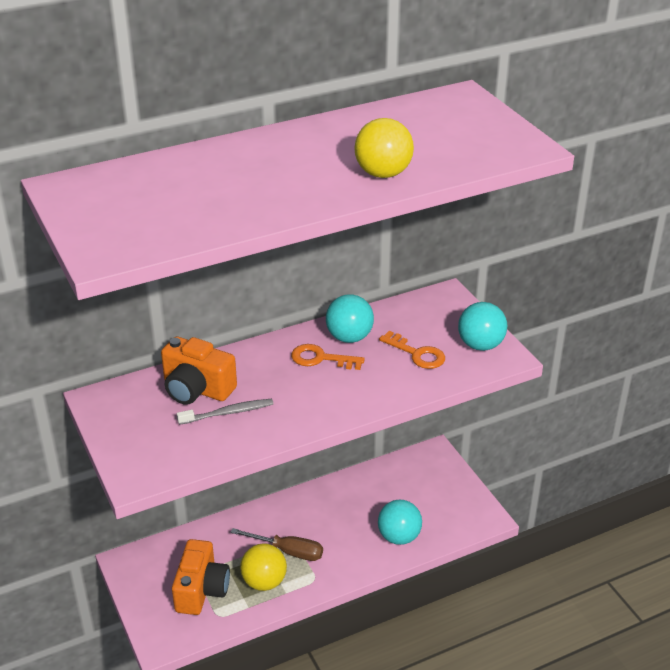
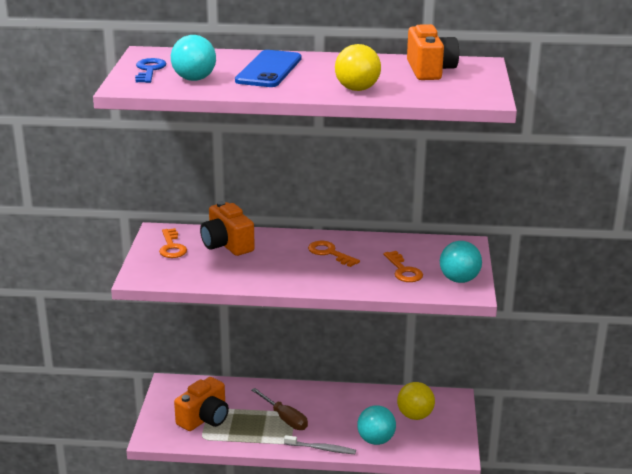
camera: 30 degrees right, 10 degrees down
(100, 216) = (149, 70): none -> blue key
(134, 417) = (172, 247): none -> orange key
(228, 413) = (233, 263): grey toothbrush -> grey toothbrush (321, 448)
(248, 171) = (269, 70): none -> blue phone
(264, 582) = (251, 430): yellow ball -> yellow ball (415, 416)
(349, 337) = (363, 247): turquoise ball -> turquoise ball (194, 79)
(424, 121) = (430, 70): none -> orange camera

